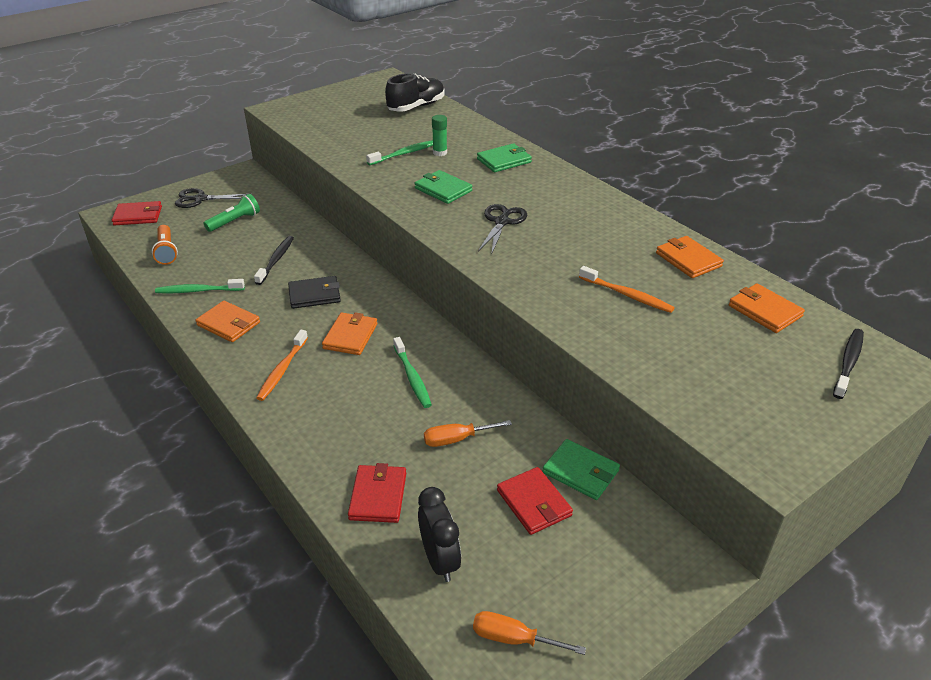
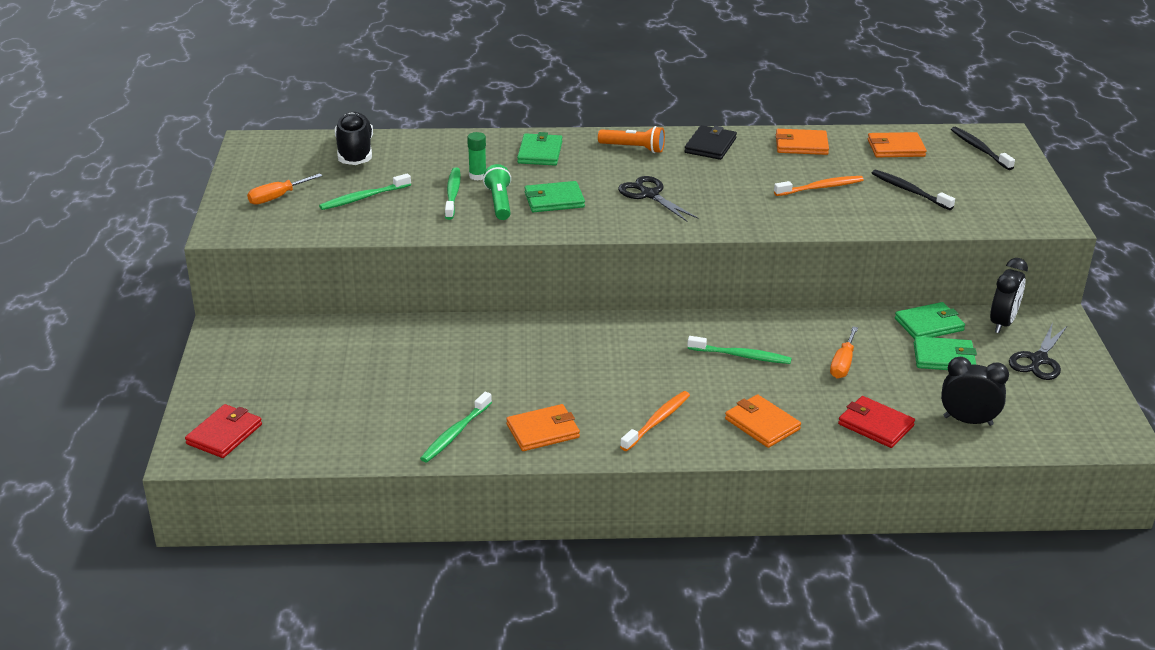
camera: 55 degrees left, 5 degrees down
(166, 251) = (341, 434): orange flashlight -> orange flashlight (633, 148)
(200, 199) = (247, 379): black scissors -> black scissors (1038, 360)
(235, 221) = (336, 370): green flashlight -> green flashlight (499, 202)
(276, 260) = (456, 367): black toothbrush -> black toothbrush (909, 191)
(282, 370) = (657, 421): orange toothbrush -> orange toothbrush turned 105 degrees counterclockwise
(314, 295) = (551, 364): black wallet -> black wallet (710, 145)
(350, 336) = (645, 367): orange wallet -> orange wallet (762, 424)
(362, 130) = (363, 198): none -> green toothbrush
(514, 638) = (1062, 417): orange screwdriver -> orange screwdriver (277, 197)
(534, 503) = (944, 357): red wallet -> green wallet
(643, 525) = (1002, 323): none -> black clock

